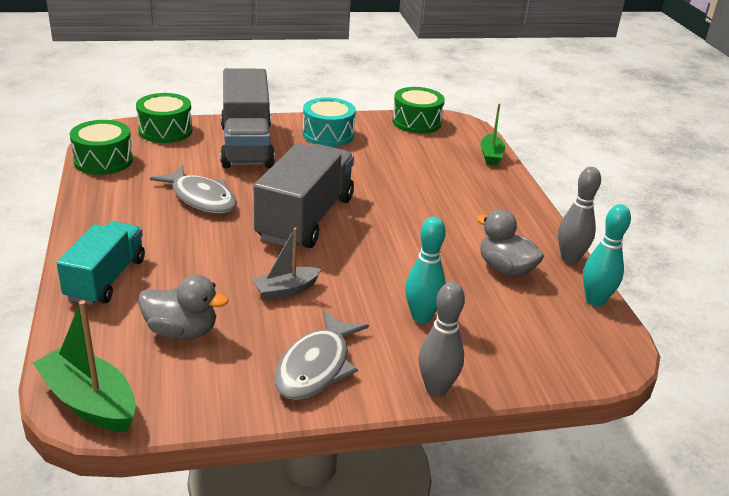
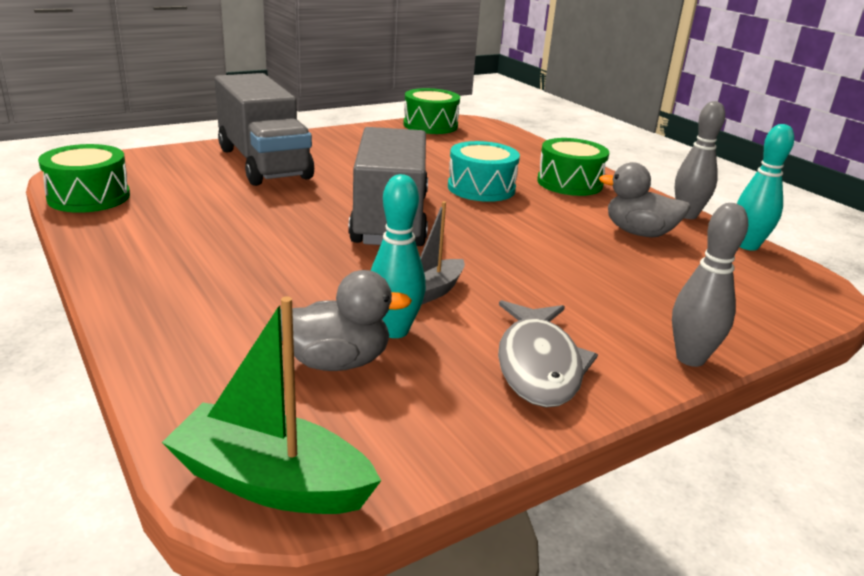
camera: 20 degrees left, 5 degrees down
(106, 279) = (184, 321): turquoise truck -> none
(165, 130) = (151, 160): green drum -> green drum (569, 183)
(201, 198) = (248, 218): grey fish -> none
(328, 134) = (348, 144): turquoise drum -> turquoise drum (481, 188)
(421, 317) = (603, 291): turquoise bowling pin -> turquoise bowling pin (394, 331)
(491, 156) = (528, 143): green boat -> none

